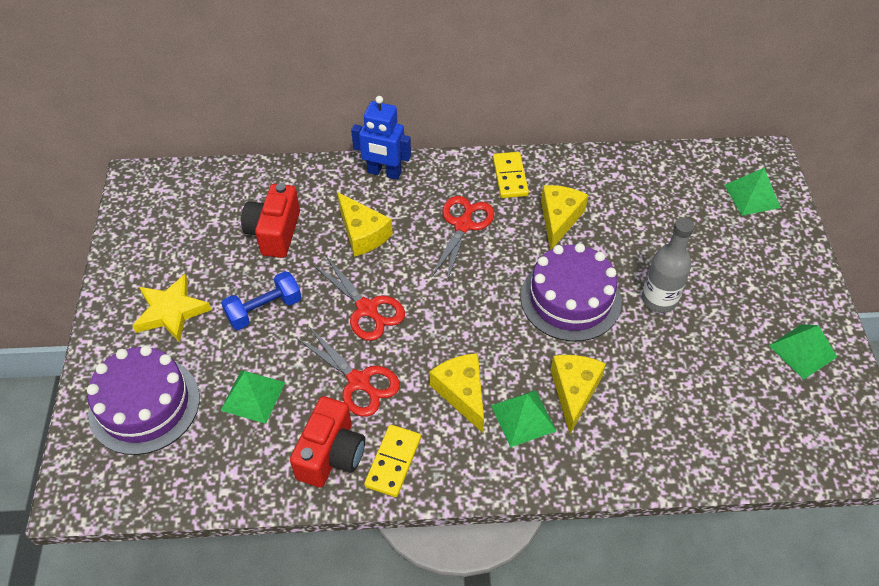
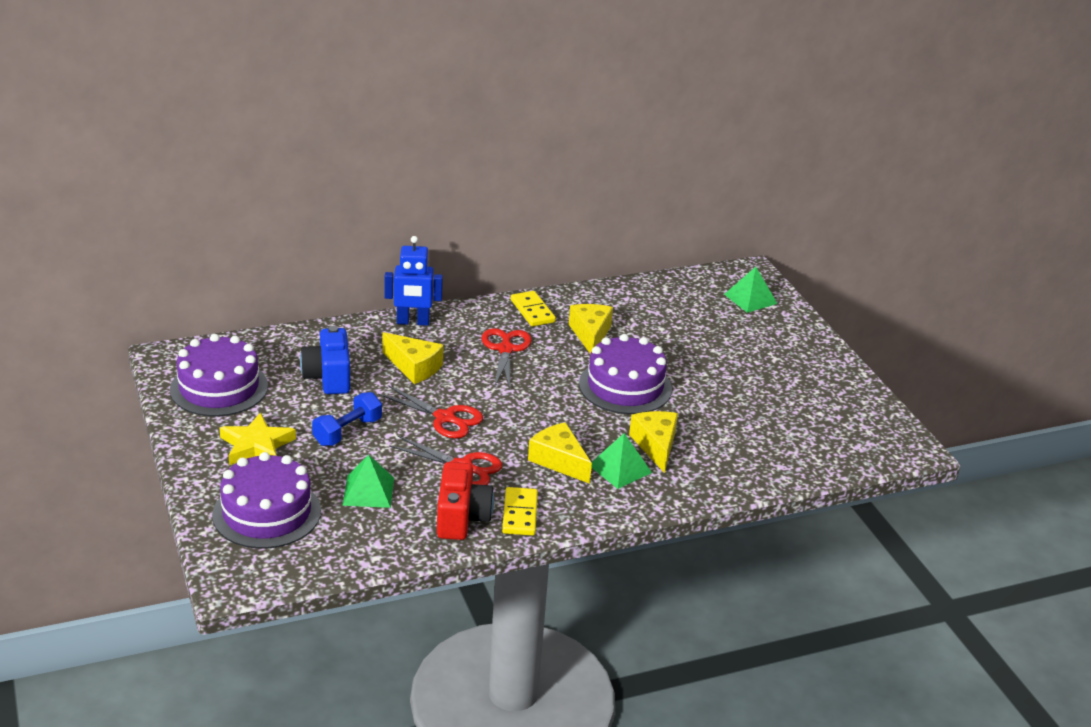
camera: 20 degrees left, 20 degrees down
(167, 228) = (219, 388): none -> purple cake
(274, 232) = (328, 377): red camera -> blue camera
(659, 299) = (701, 376): grey bottle -> none
(802, 351) = (832, 393): green pyramid -> none

